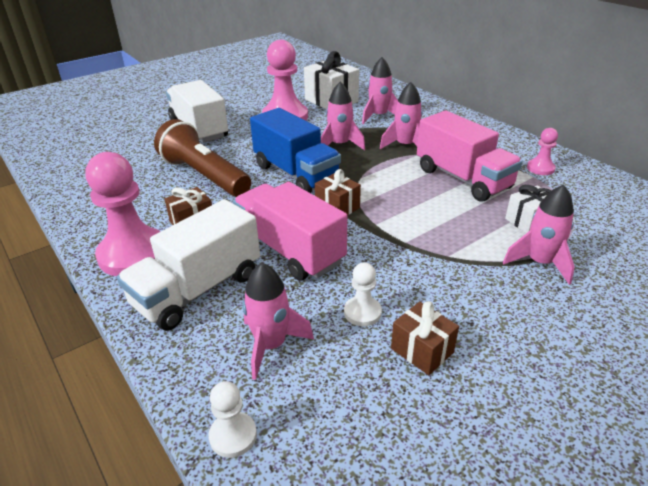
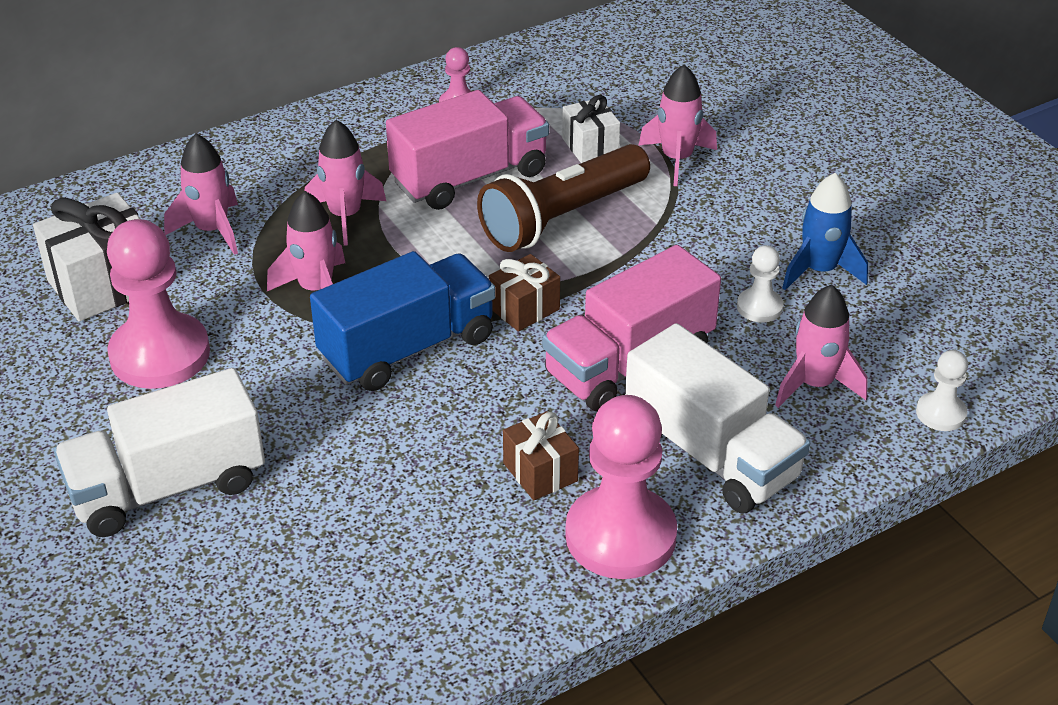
camera: 85 degrees left, 5 degrees up
(204, 176) = (383, 466): brown flashlight -> brown flashlight (562, 217)
(422, 350) = (819, 271): brown gift -> blue rocket

